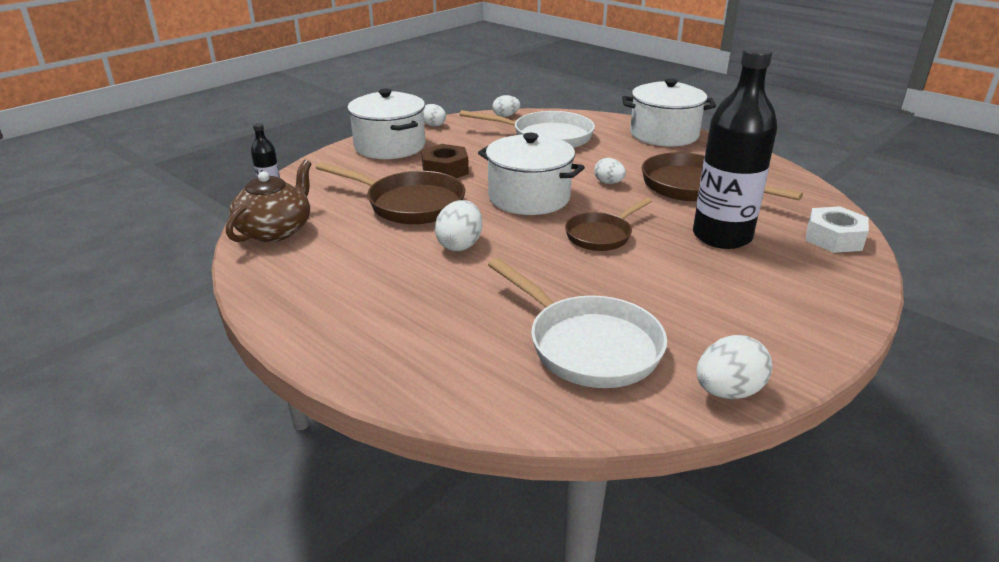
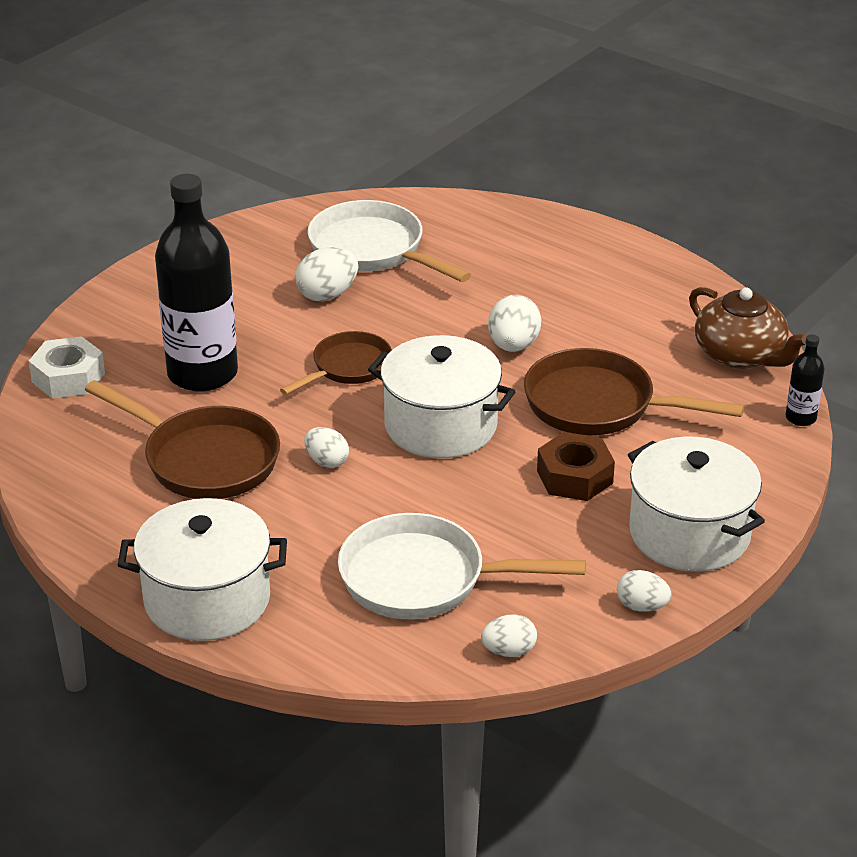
camera: 175 degrees right, 5 degrees up
(275, 230) = (740, 355): brown teapot -> brown teapot turned 60 degrees counterclockwise
(728, 391) = (265, 223): white egg -> white egg (327, 295)

